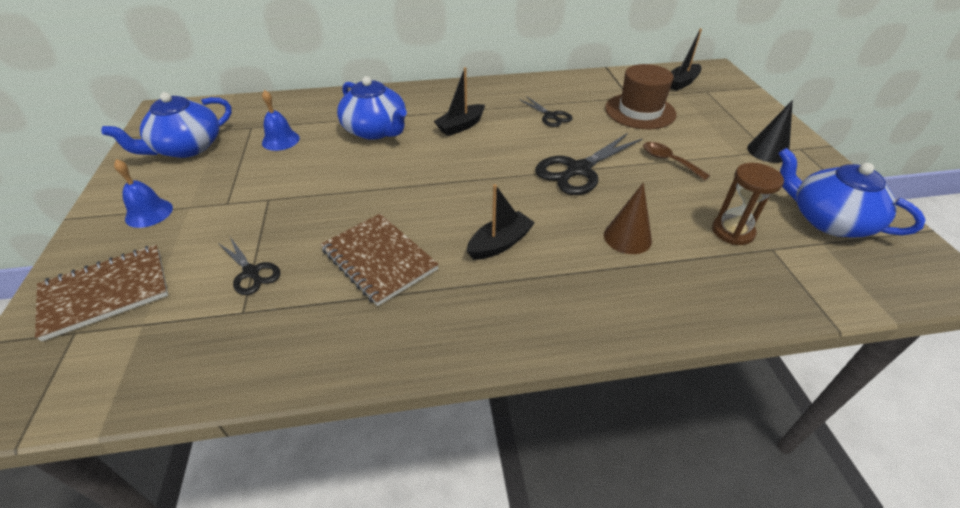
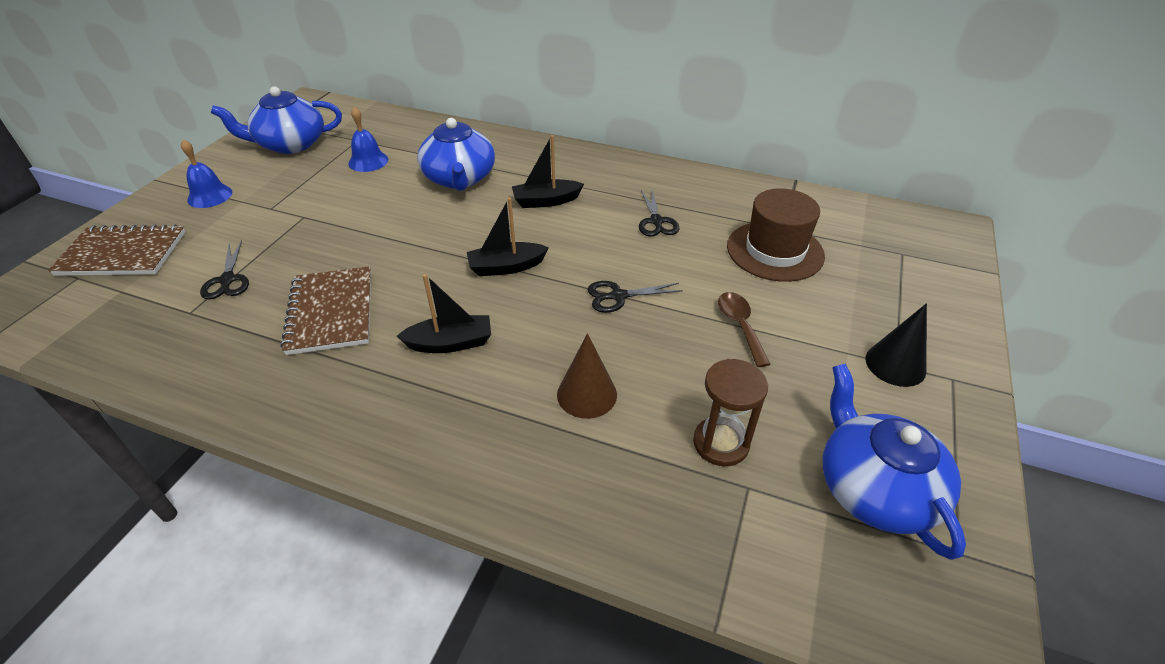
camera: 30 degrees right, 0 degrees up
(578, 170) = (618, 296): black scissors -> black scissors, size x0.56
(681, 83) = (877, 231): black boat -> black boat (506, 267)

